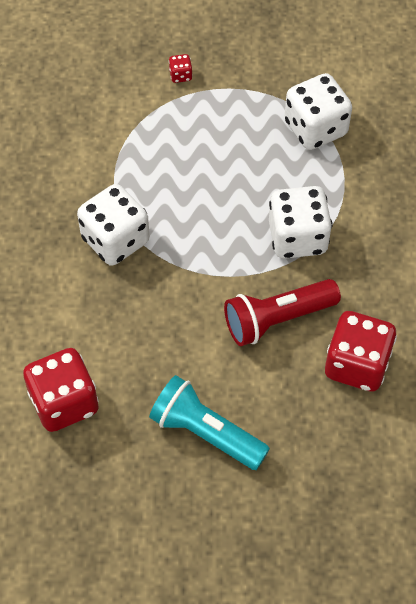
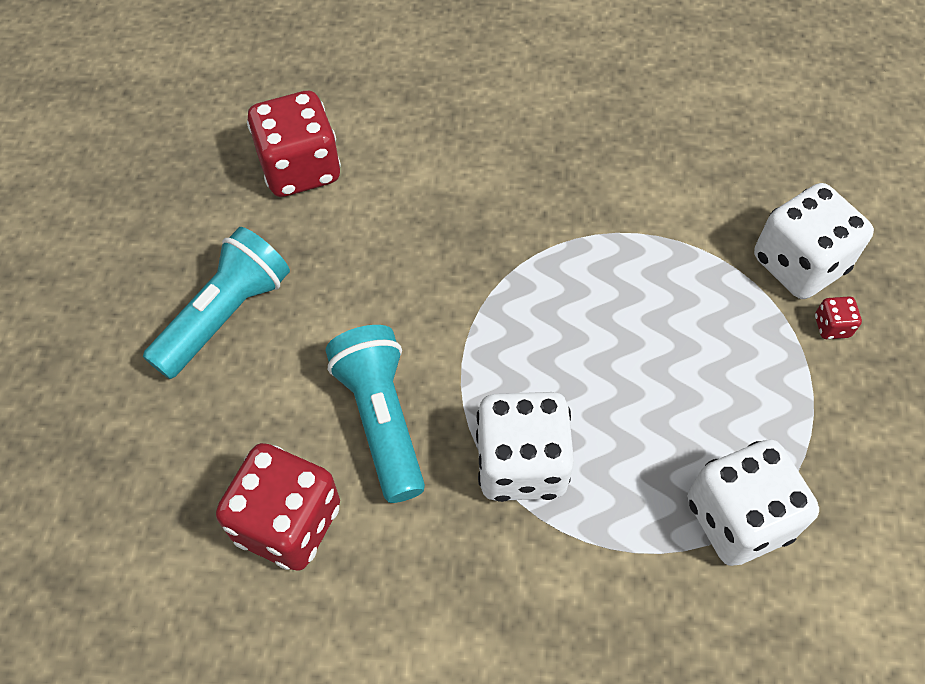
camera: 95 degrees right, 0 degrees up
(115, 240) = (531, 230): white dice -> white dice (799, 264)
(277, 319) = (381, 420): red flashlight -> turquoise flashlight

